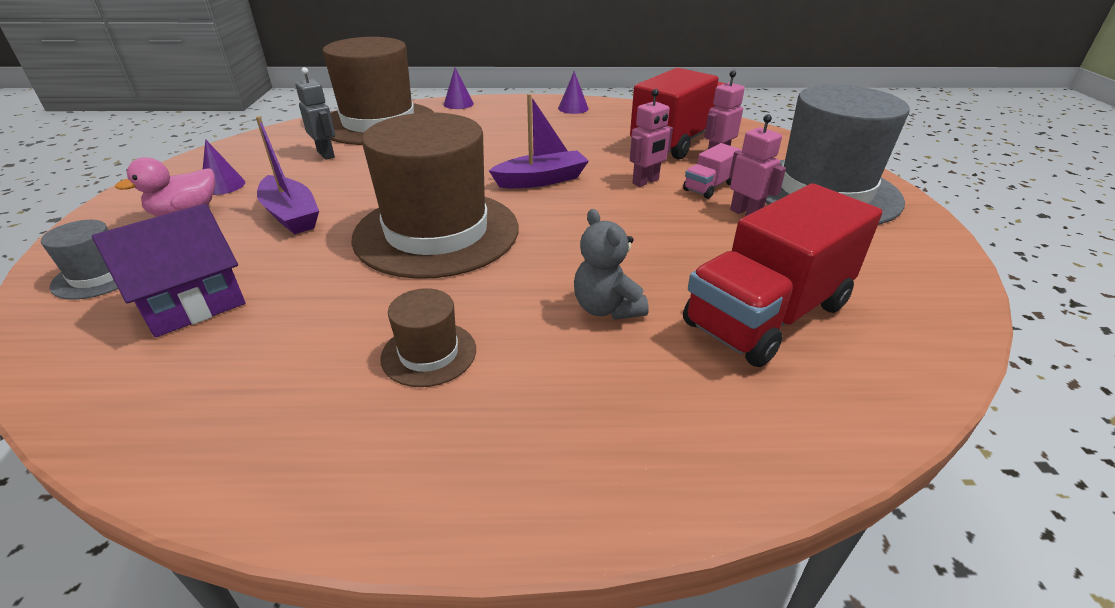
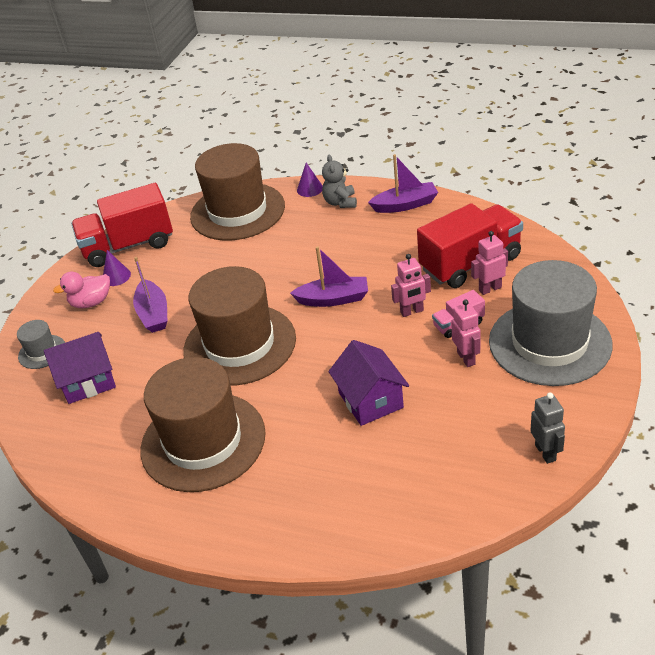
camera: 25 degrees right, 5 degrees up
(326, 154) = (189, 248): grey robot -> grey robot (545, 452)
(429, 353) = (203, 441): brown hat -> brown hat, size x2.31
(573, 108) = (405, 205): purple cone -> purple boat
(606, 308) = (317, 428): grey teddy bear -> grey teddy bear (340, 202)
(661, 267) = (370, 400): none -> purple house
(767, 315) = (414, 451): red truck -> red truck (128, 246)

